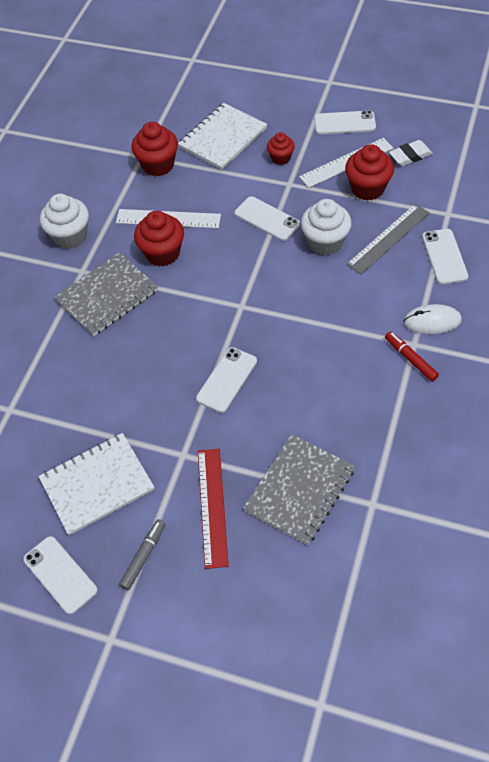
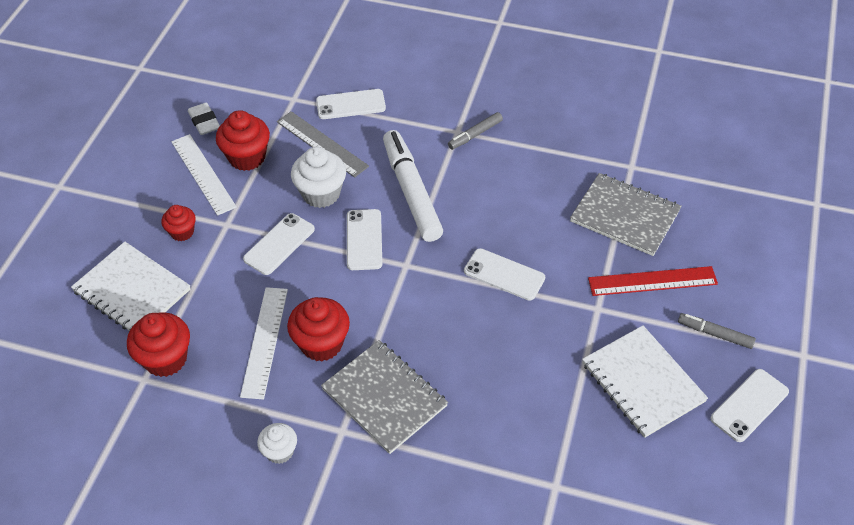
camera: 95 degrees left, 5 degrees down
(70, 236) = (280, 451): white cupcake -> white cupcake, size x0.60
(329, 308) = (411, 192): none -> white marker
(344, 123) = (137, 174): white phone -> white phone (364, 240)
(410, 359) = (475, 135): red marker -> grey marker
(432, 321) = (430, 118): white mouse -> none

